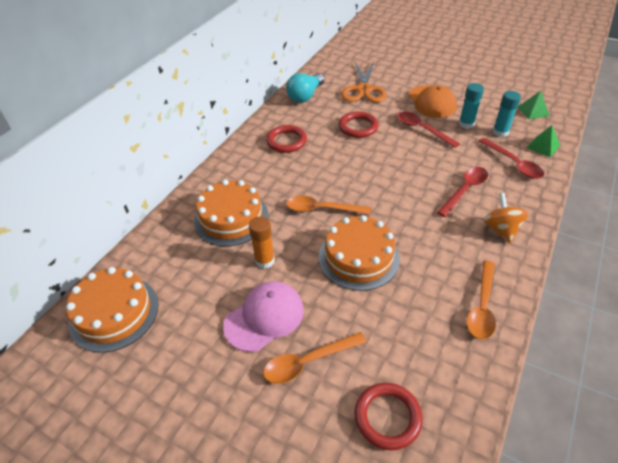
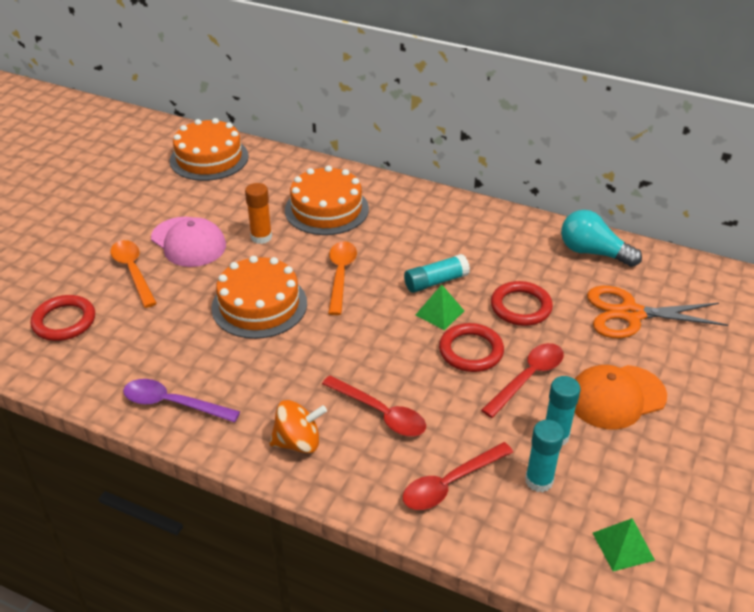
camera: 85 degrees right, 5 degrees down
(286, 141) = (474, 240): red ring -> red ring (471, 351)
(332, 161) = (436, 282): none -> turquoise glue stick
(482, 306) = (173, 403): orange spoon -> purple spoon
(543, 146) = (505, 537): green pyramid -> green pyramid (439, 313)

